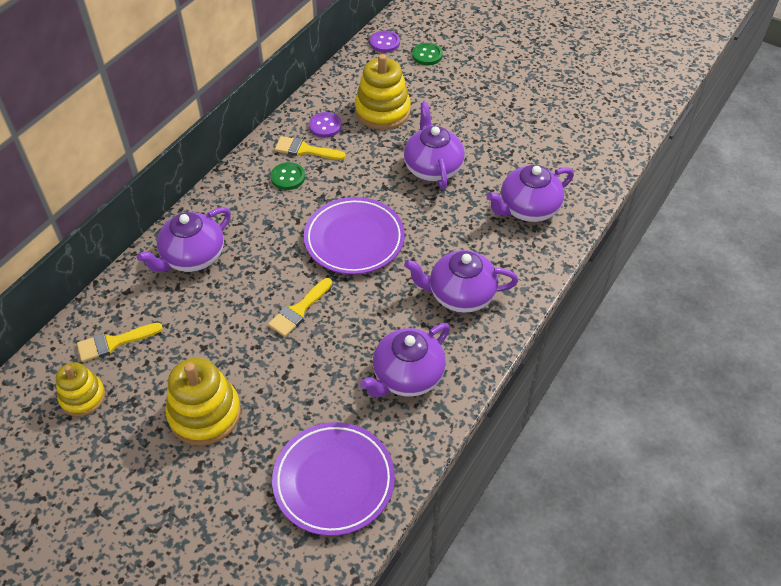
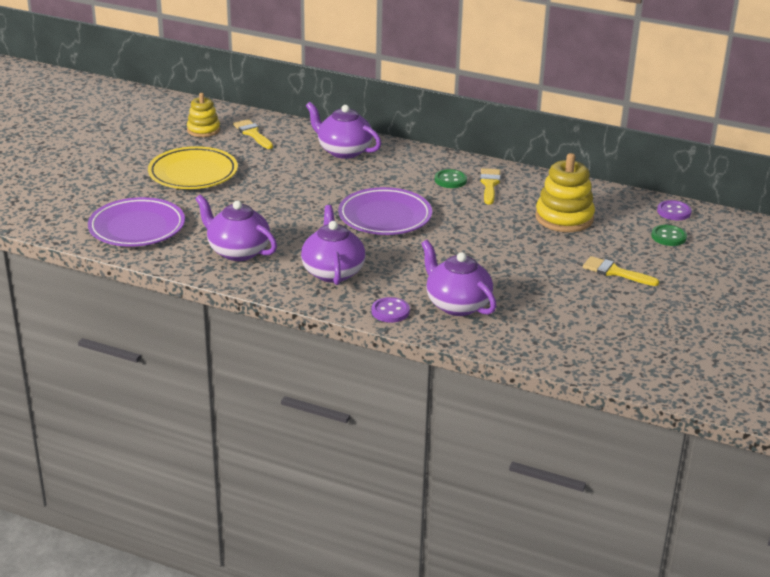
camera: 80 degrees right, 20 degrees down
(204, 414) = (193, 173): yellow stacking toy -> yellow plate
(299, 310) = (298, 199): yellow brush -> yellow brush (615, 272)
(325, 126) = (527, 191): purple button -> purple button (390, 311)
(433, 168) = (494, 249): purple teapot -> none

